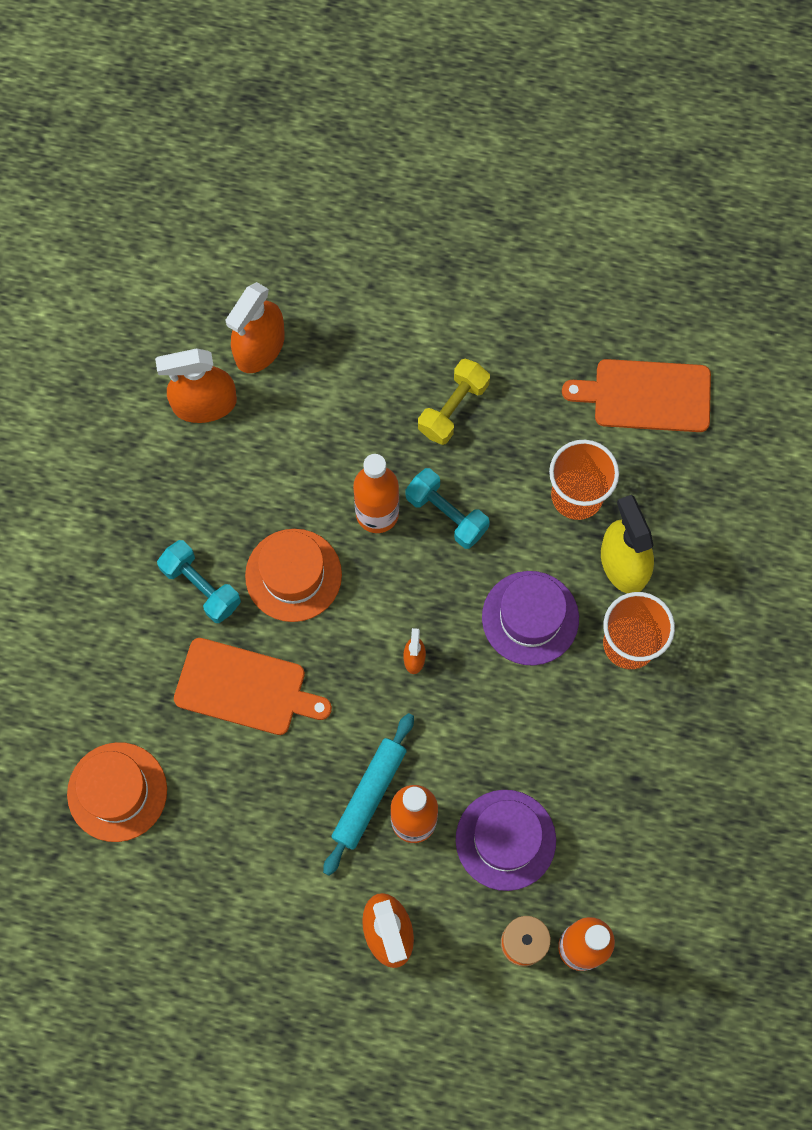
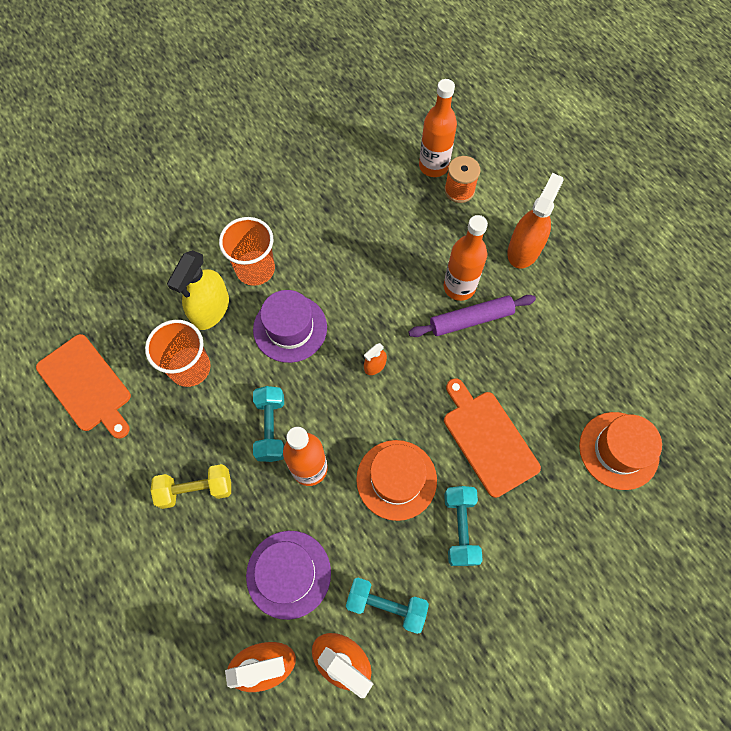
camera: 135 degrees left, 5 degrees down
(207, 471) = (386, 605): none -> turquoise dumbbell
(369, 795) = (471, 320): turquoise rolling pin -> purple rolling pin
(505, 840) = (420, 238): purple hat -> purple hat (288, 574)

